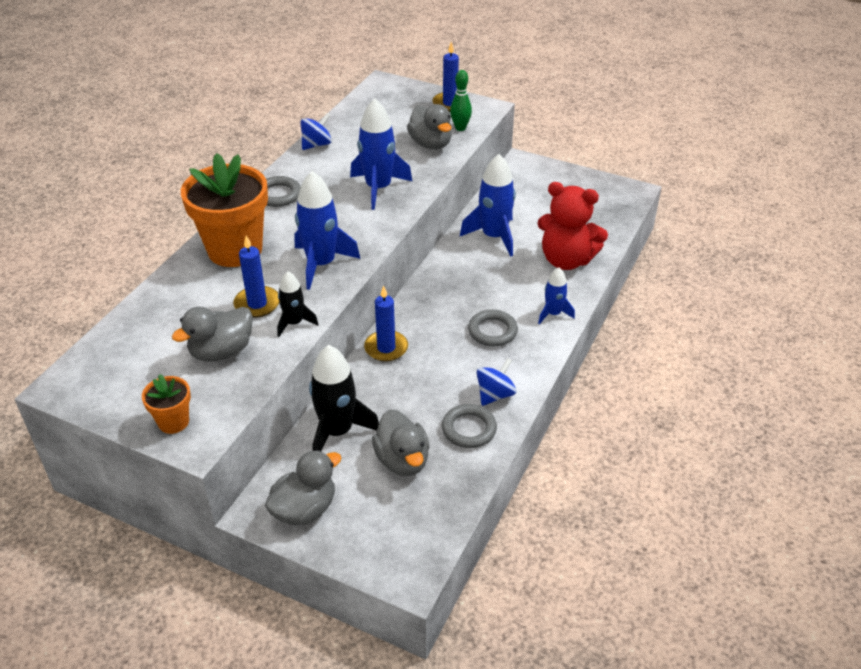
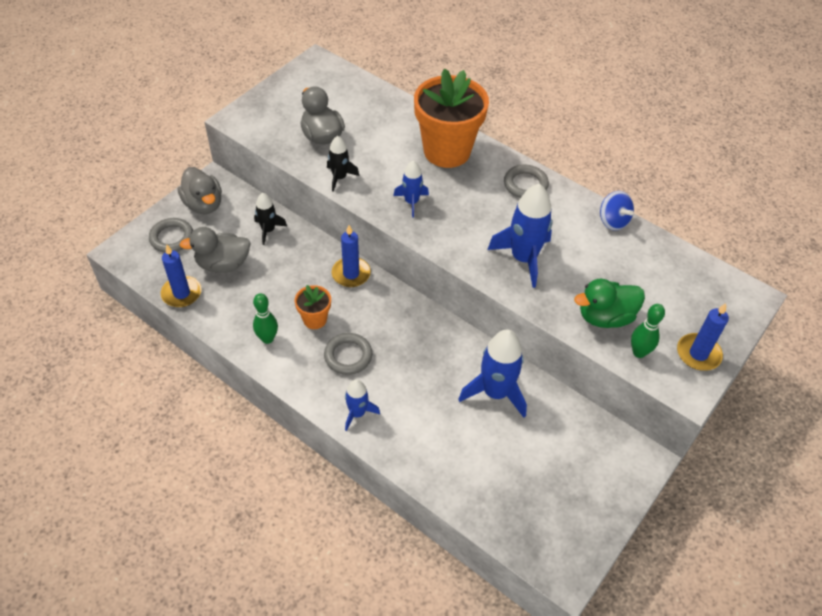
camera: 100 degrees right, 10 degrees up
(173, 422) = (260, 110): orange flower pot -> orange flower pot (315, 319)
(257, 304) = (371, 159): blue candle -> blue candle (181, 293)
(321, 264) = (411, 202): blue rocket -> blue rocket, size x0.57
(337, 431) = (268, 230): black rocket -> black rocket, size x0.57
(431, 144) = (605, 317): grey duck -> green duck
(469, 429) = (236, 312): grey ring -> grey ring (172, 238)
(495, 394) = (267, 338): blue spinning top -> green bowling pin
(566, 260) = (440, 451): red teddy bear -> none

